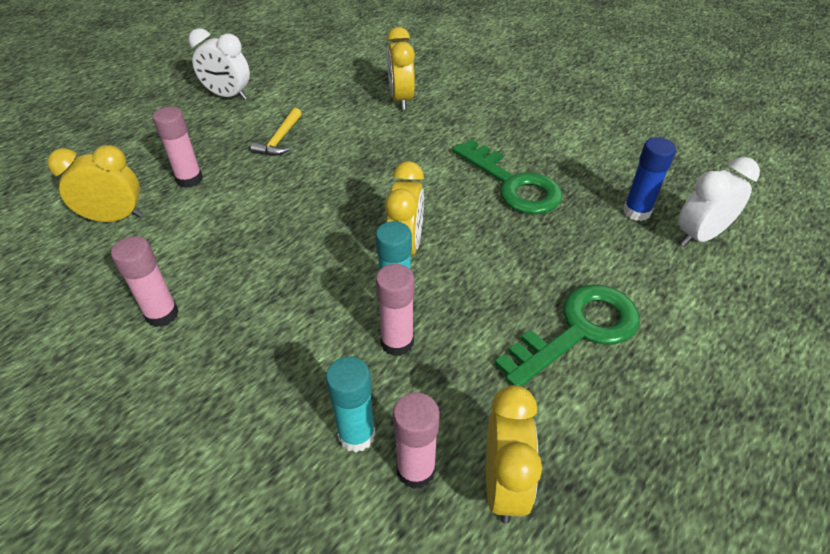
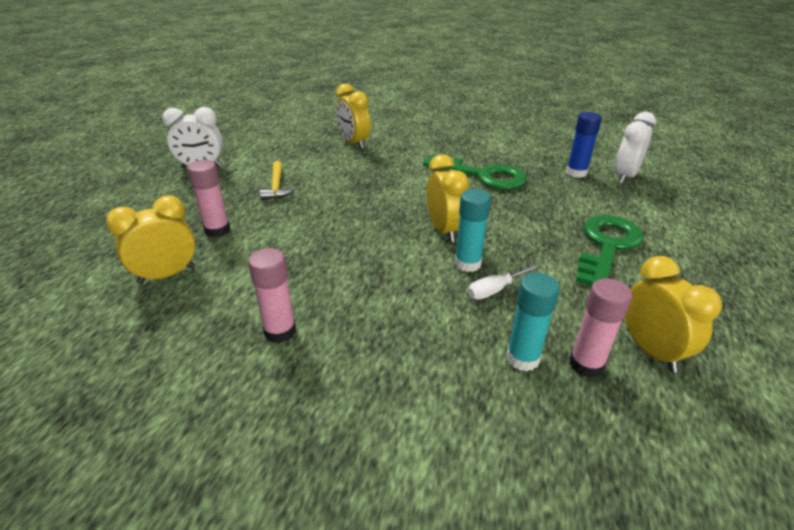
camera: 25 degrees left, 10 degrees down
(397, 342) = (495, 290): pink glue stick -> white screwdriver

